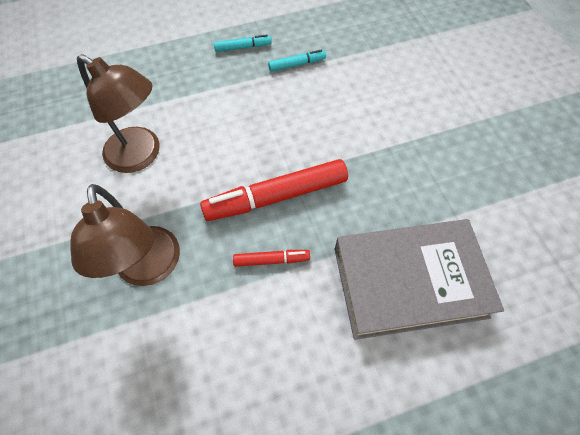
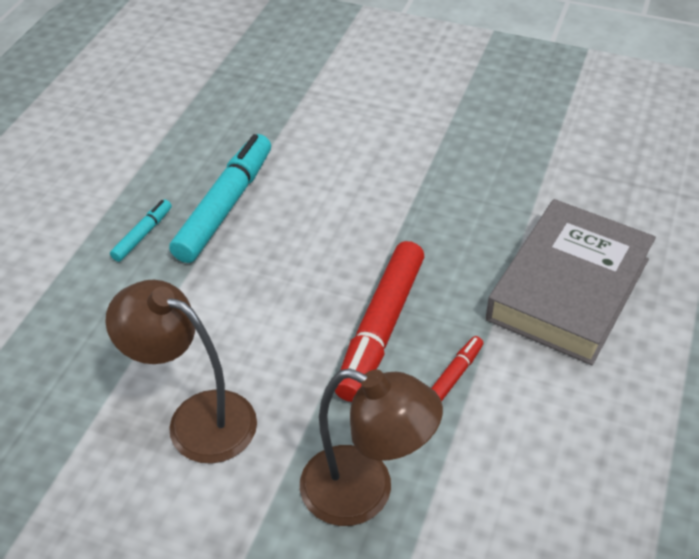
camera: 50 degrees left, 15 degrees down
(141, 155) = (196, 419): brown lamp -> brown lamp turned 135 degrees counterclockwise
(297, 64) = (225, 206): turquoise marker -> turquoise marker, size x2.08

